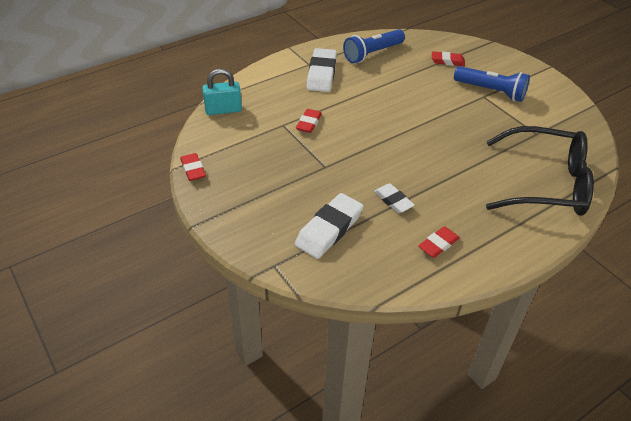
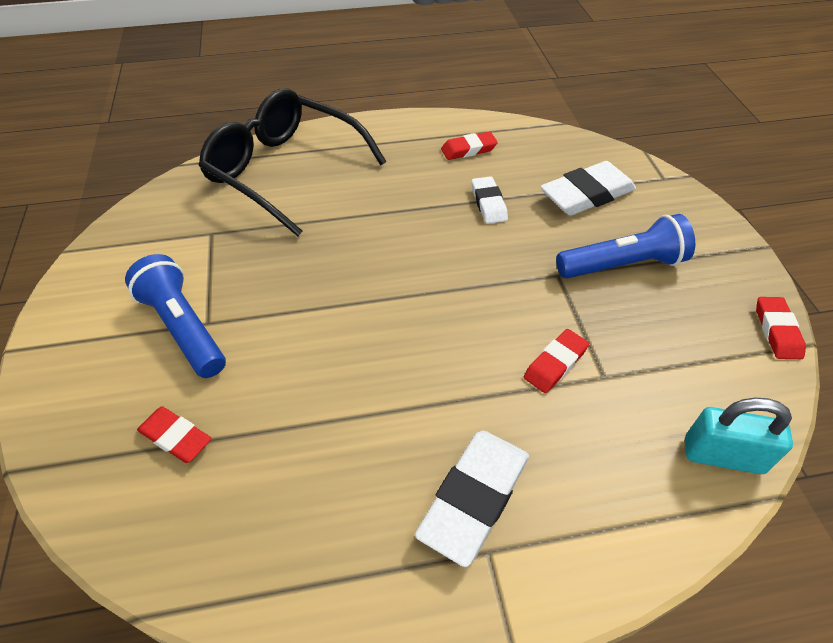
camera: 155 degrees left, 5 degrees up
(372, 54) = (314, 531): blue flashlight -> blue flashlight (623, 265)

